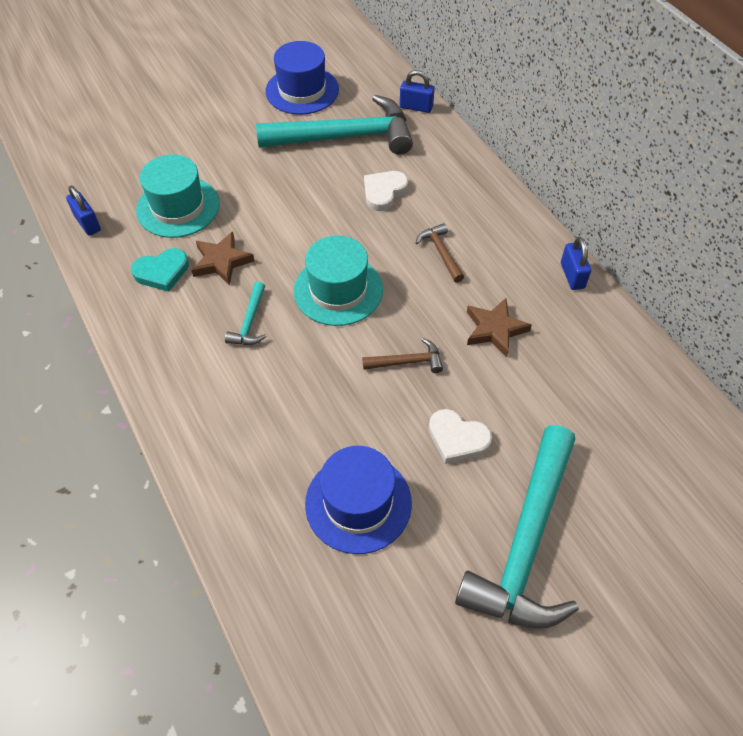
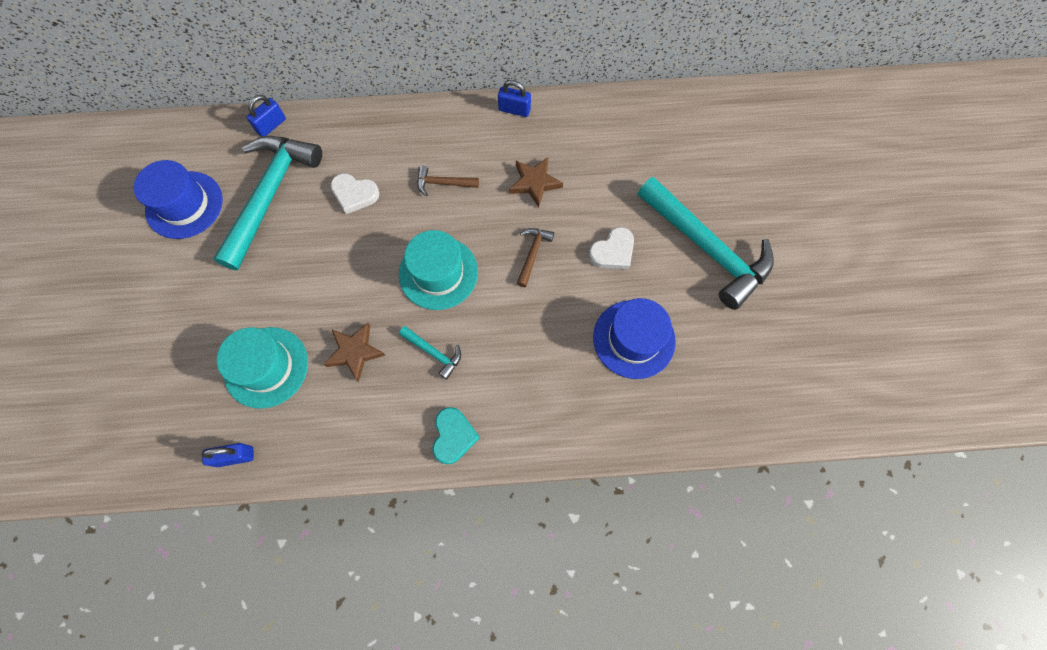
camera: 65 degrees left, 15 degrees up
(162, 272) = (337, 406): turquoise heart -> turquoise heart (453, 436)
(384, 192) = (354, 194): white heart -> white heart turned 45 degrees counterclockwise

